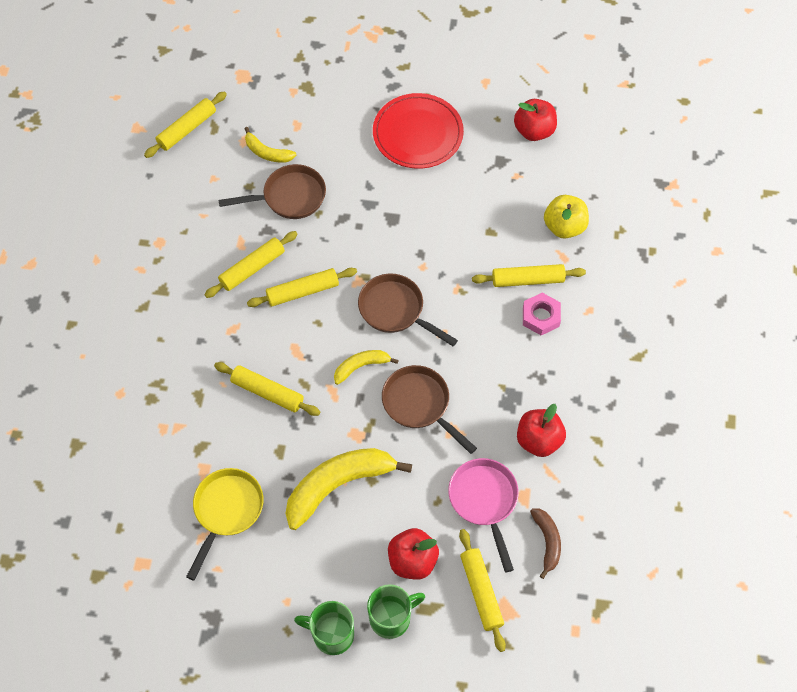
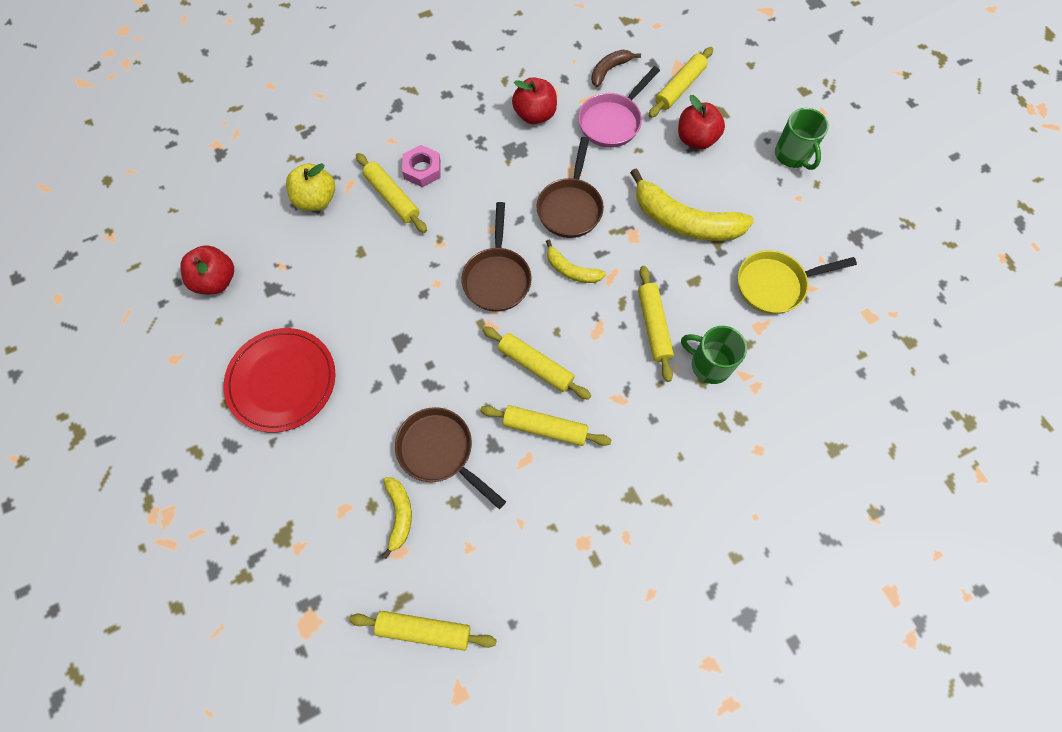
camera: 125 degrees left, 5 degrees up
(391, 618) = (747, 128): green mug -> green mug (709, 365)

